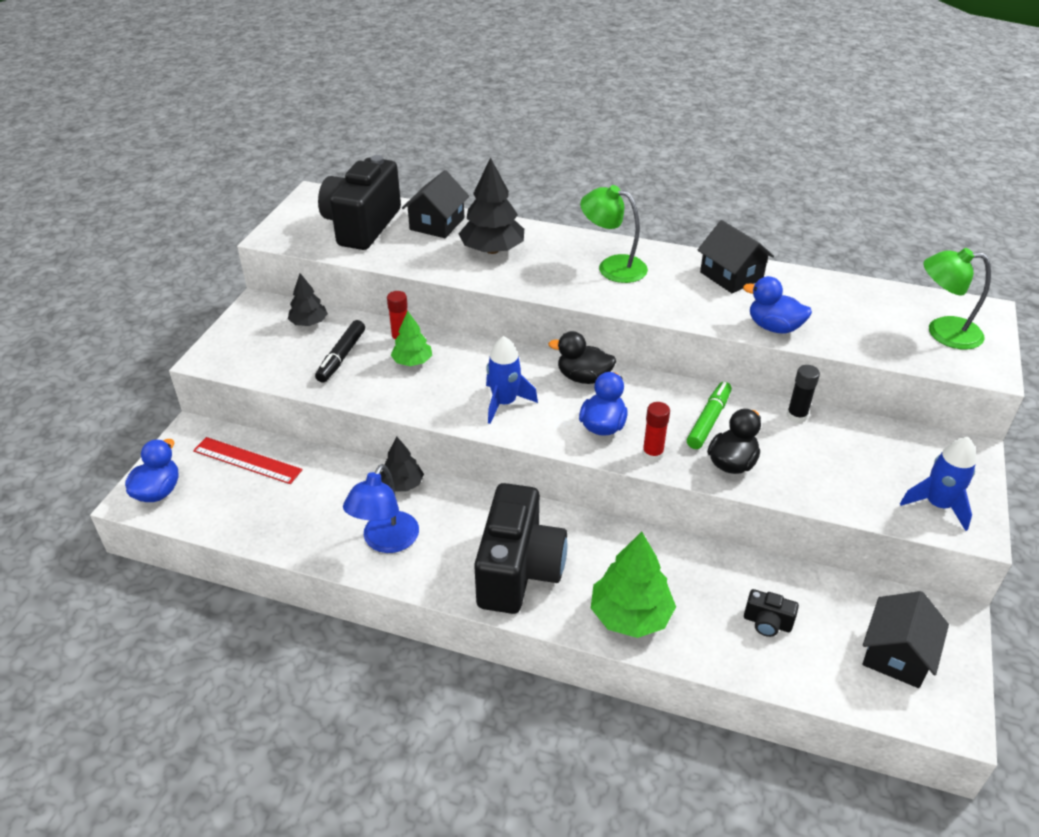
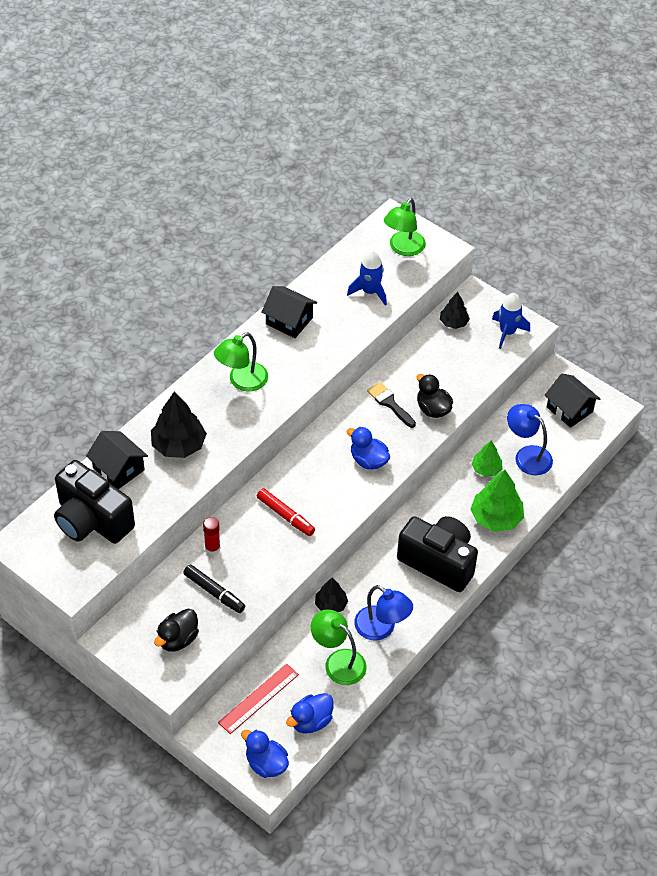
camera: 70 degrees left, 10 degrees up
(309, 323) = (156, 605): black tree -> black tree (453, 323)
(320, 514) = (338, 662): none -> green lamp
(412, 362) = (243, 548): green tree -> green tree (486, 469)
(475, 380) = (285, 516): none -> red marker
(504, 403) = (319, 507): blue rocket -> blue rocket (370, 292)
(583, 378) = (314, 452): black duck -> black duck (178, 639)
(652, 454) = (407, 445): red glue stick -> none
(708, 421) = (389, 403): green marker -> black brush
(731, 276) = (289, 321): black house -> black house turned 45 degrees clockwise
(767, 623) = (527, 455): black camera -> blue lamp
(774, 327) = (357, 326): blue duck -> blue duck (311, 721)
(796, 416) = (406, 357): black glue stick -> none

